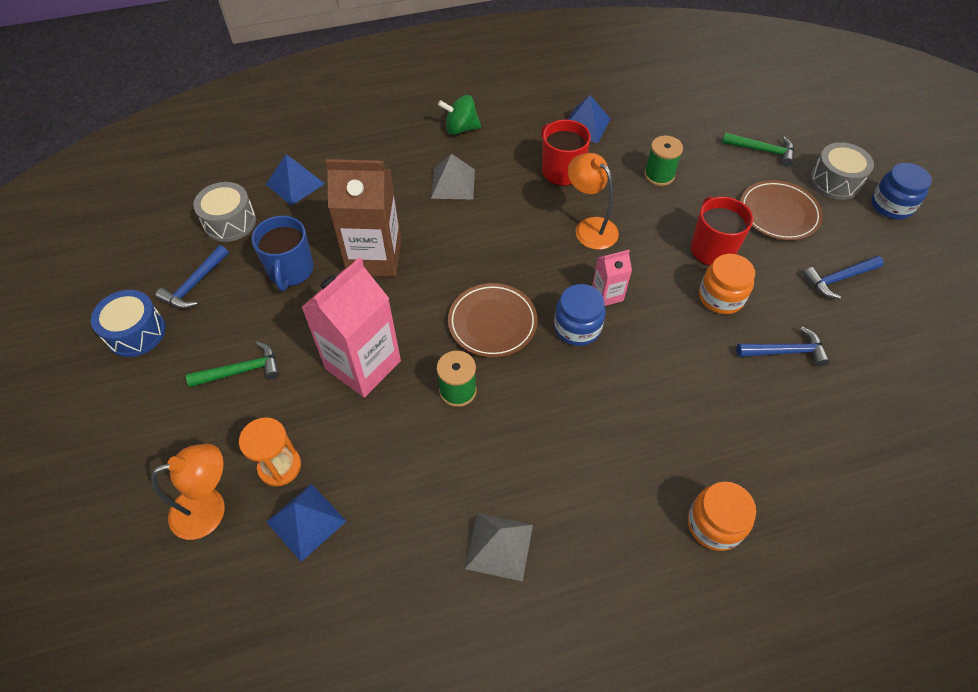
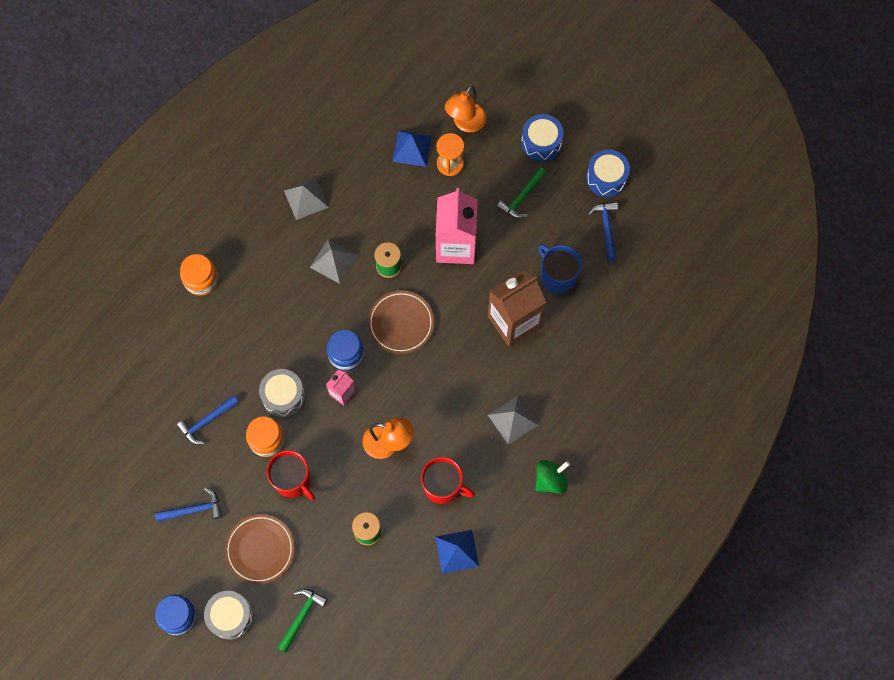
camera: 145 degrees right, 15 degrees up
(154, 418) = (541, 143): none -> blue drum
(230, 222) = (633, 284): grey drum -> grey drum (283, 396)
(295, 184) = (622, 344): blue pyramid -> none
(520, 438) = (333, 261): none -> grey pyramid
(762, 150) = (301, 616): green hammer -> green hammer turned 135 degrees clockwise
(838, 279) = (193, 510): blue hammer -> blue hammer turned 45 degrees clockwise

